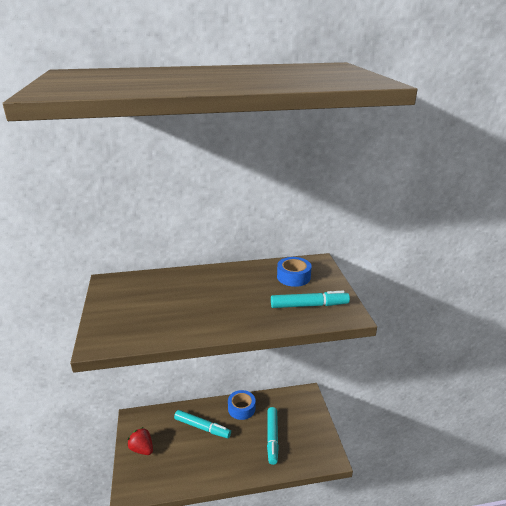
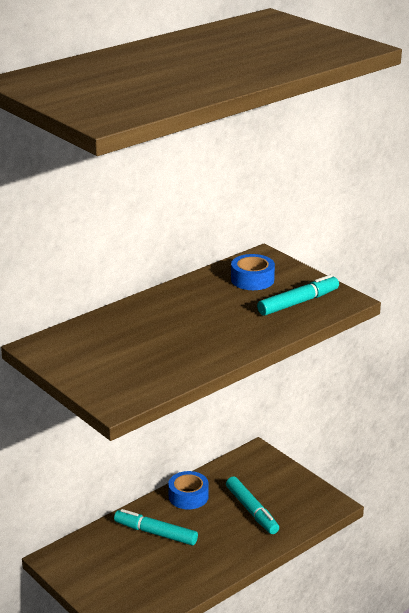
camera: 30 degrees left, 0 degrees up
(142, 449) = (100, 583): red strawberry -> none
(202, 427) = (156, 533): turquoise marker -> turquoise marker turned 150 degrees counterclockwise

